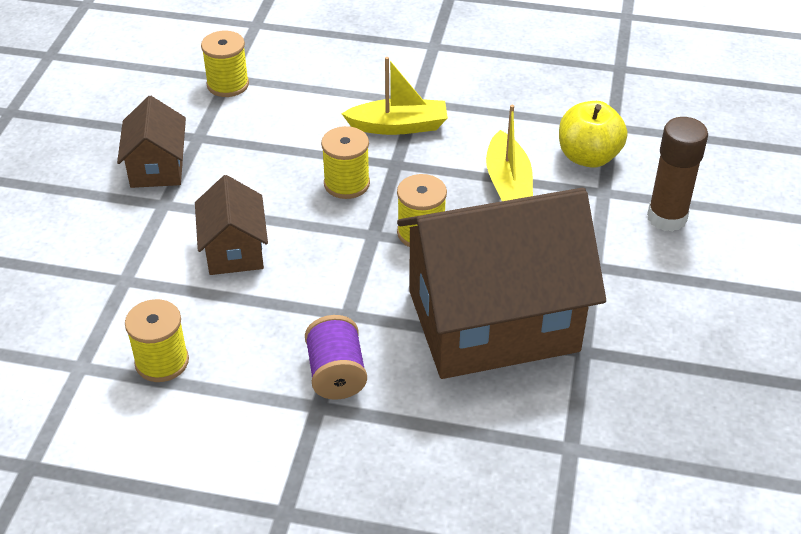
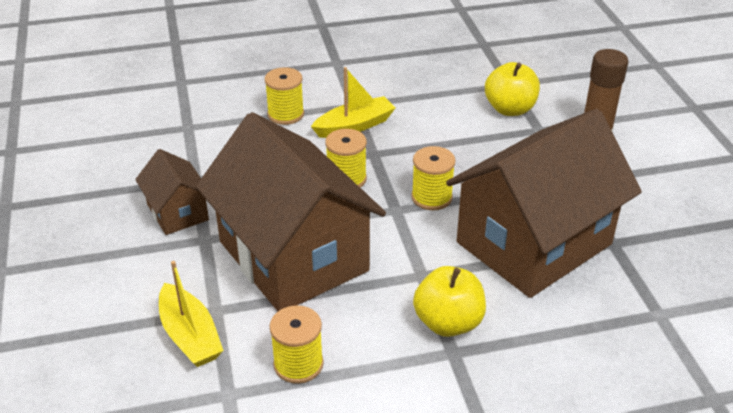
camera: 25 degrees left, 5 degrees down
(228, 84) = (191, 132): yellow spool -> yellow spool (286, 114)
(234, 250) = (293, 256): brown house -> brown house, size x2.15
(336, 374) = (448, 323): purple spool -> yellow apple
(508, 183) = (467, 143): yellow boat -> yellow boat (190, 336)

